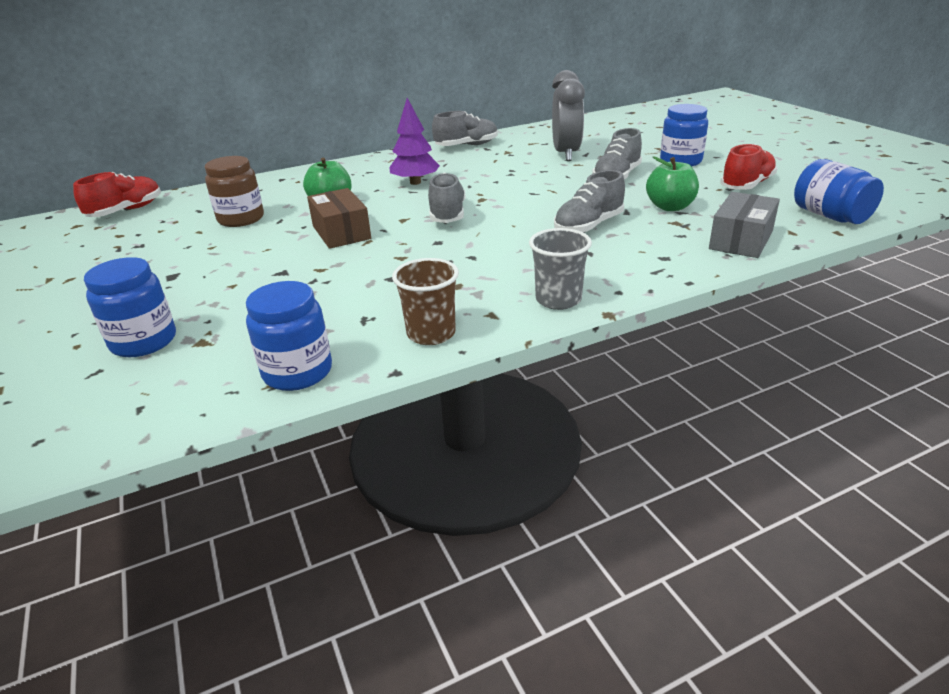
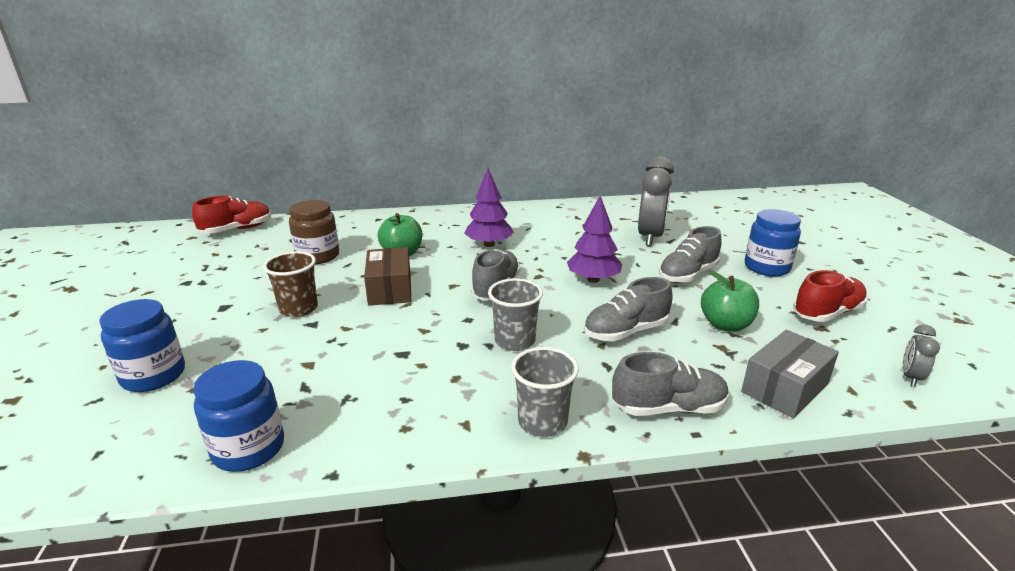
camera: 15 degrees right, 5 degrees down
(431, 334) = (394, 434): brown cup -> brown cup (298, 309)
(466, 146) = (560, 211): grey shoe -> grey shoe (668, 408)
(494, 250) = (515, 341): none -> grey cup
(534, 194) = (593, 279): none -> purple tree
(830, 216) = (910, 377): blue jar -> grey clock

